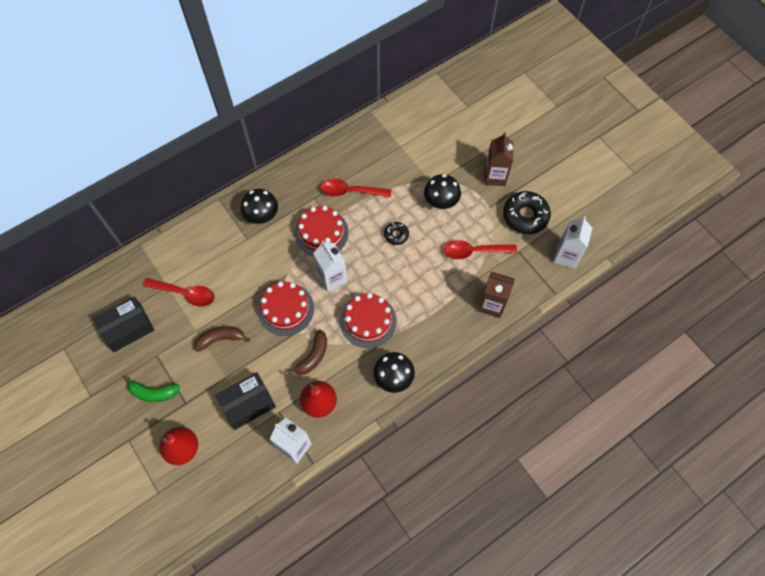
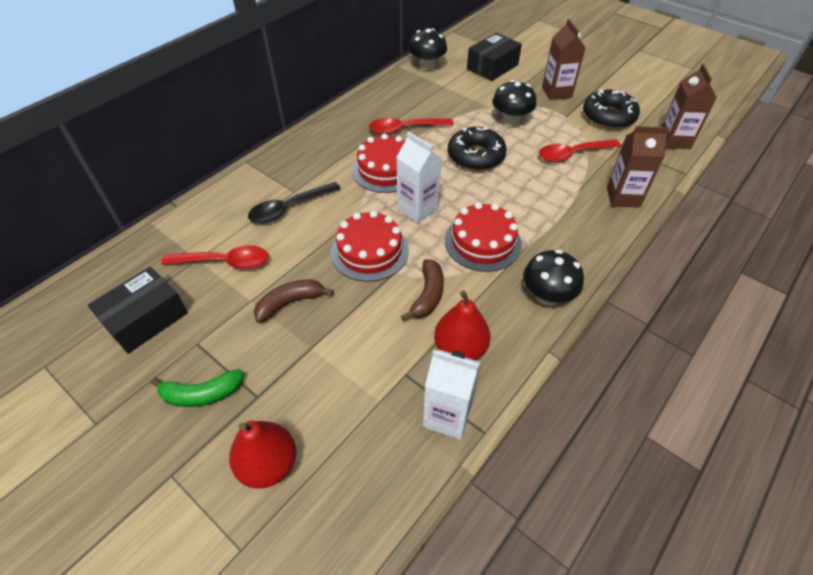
camera: 15 degrees left, 15 degrees down
(239, 255) = (289, 208): none -> black spoon
(248, 404) = (355, 374): black box -> black box (492, 67)
(262, 216) = (306, 167): black mushroom -> black mushroom (427, 66)
(396, 235) = (476, 156): black donut -> black donut, size x1.88
(566, 256) = (674, 140): white carton -> brown carton

